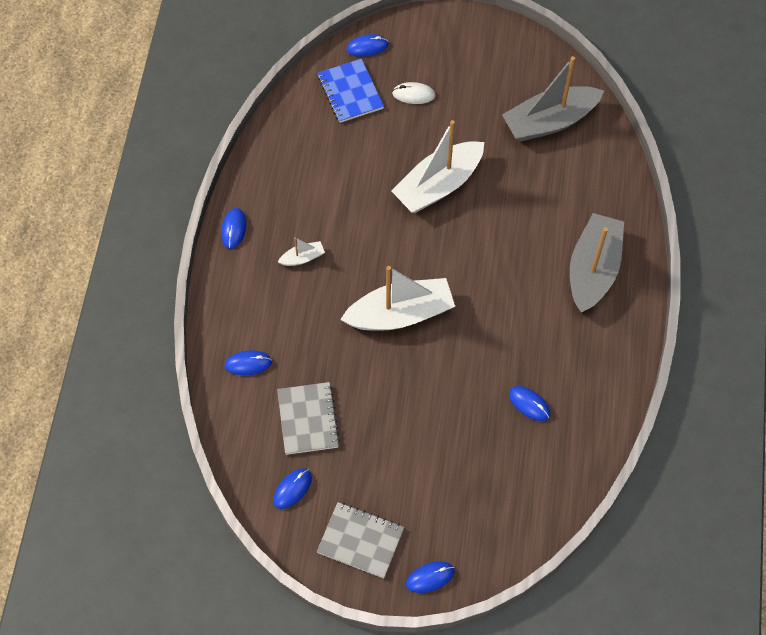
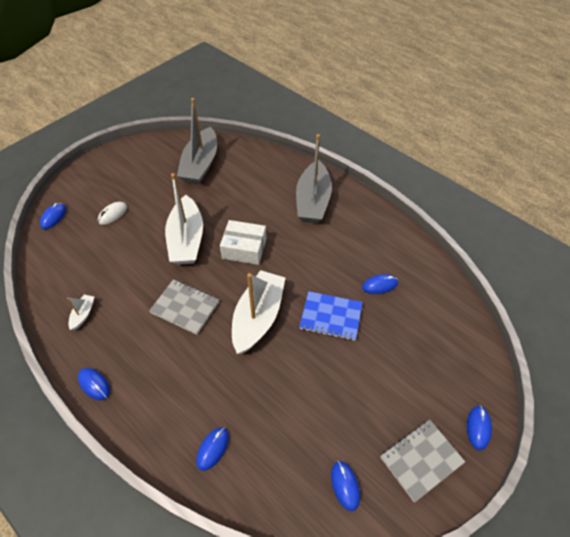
camera: 55 degrees left, 10 degrees down
(302, 258) = (162, 351): white boat -> white boat (83, 314)
(308, 419) = (293, 433): grey notebook -> grey notebook (185, 307)
(350, 92) = (73, 245): blue notebook -> blue notebook (331, 317)
(471, 246) = (244, 248): none -> white box
(593, 270) = (313, 201): grey boat -> grey boat turned 135 degrees counterclockwise

